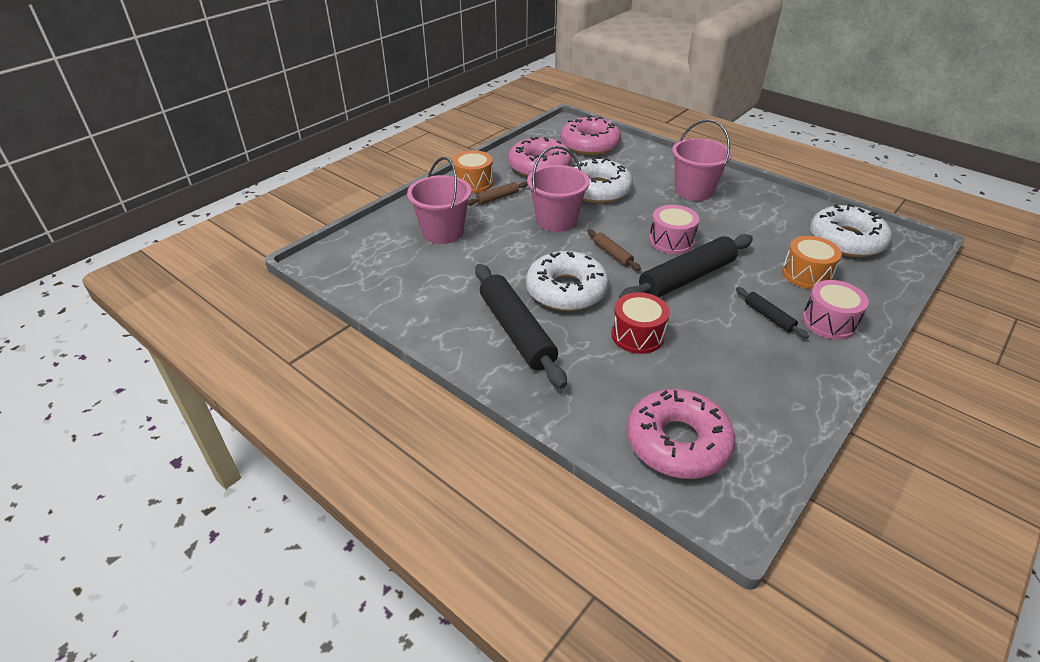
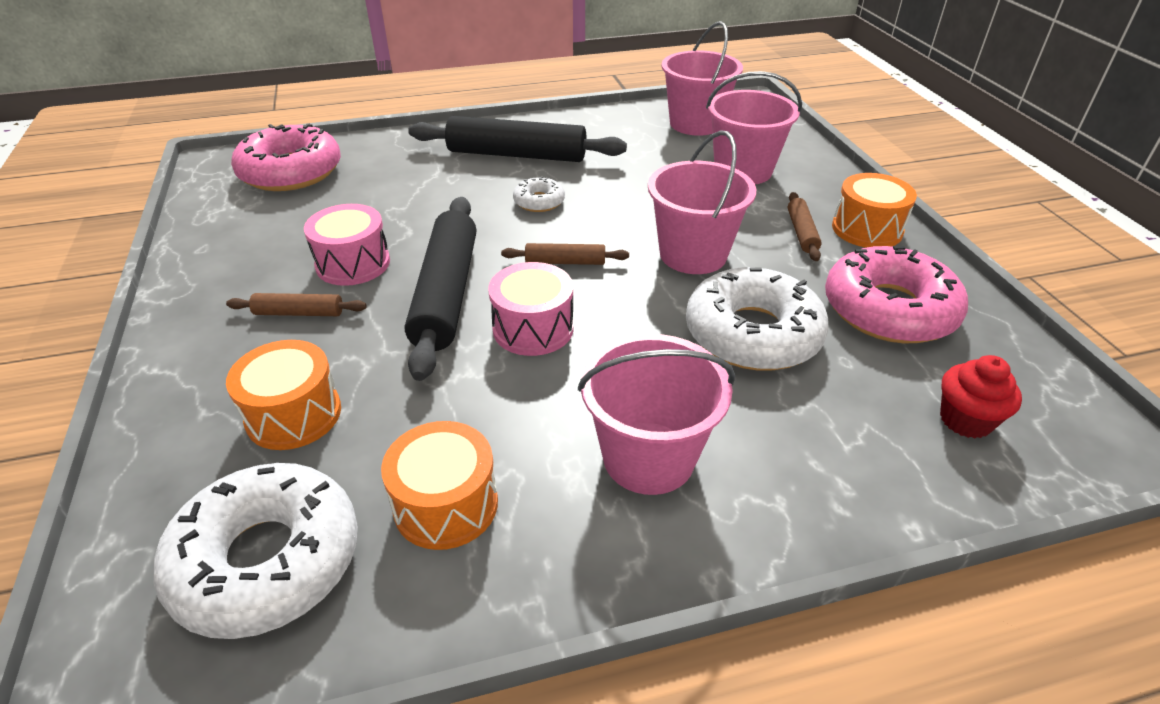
camera: 125 degrees right, 0 degrees up
(384, 271) = (695, 124): none -> pink bucket
(566, 290) = (539, 201): white donut -> white donut, size x0.48
(589, 144) = (965, 420): pink donut -> red cupcake
(637, 335) = (416, 211): red drum -> none
(769, 317) = (299, 313): black rolling pin -> brown rolling pin
(773, 219) = (446, 504): none -> orange drum
(829, 322) = (213, 357): pink drum -> pink drum (353, 263)

